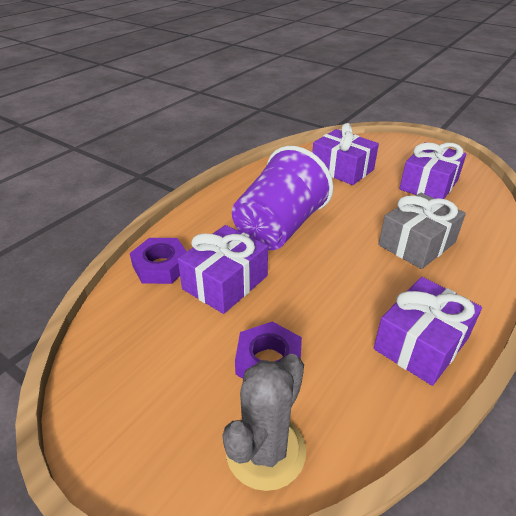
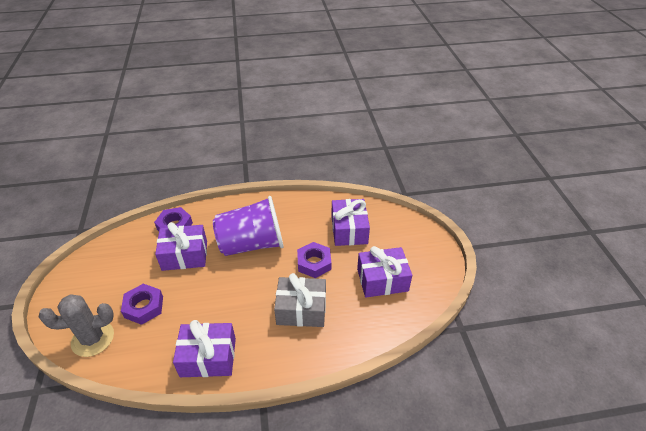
camera: 45 degrees right, 5 degrees up
(360, 206) = (314, 263): none -> purple nut

